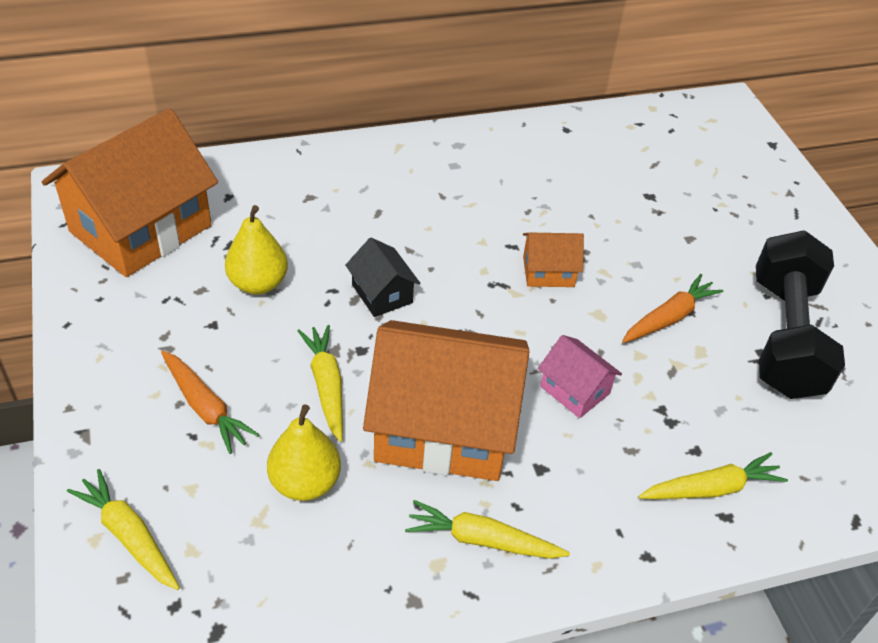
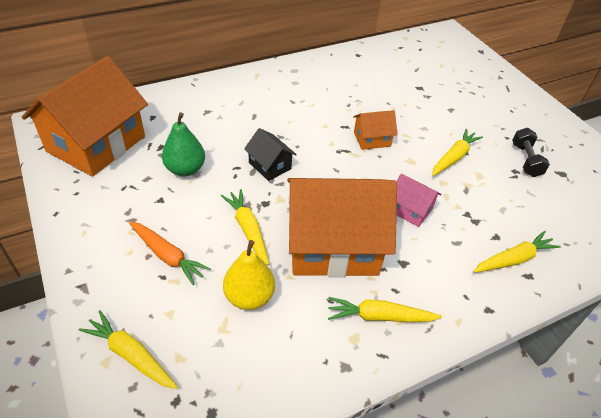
camera: 10 degrees left, 0 degrees up
(258, 283) = (185, 169): yellow pear -> green pear
(669, 317) = (454, 157): orange carrot -> yellow carrot
(784, 337) = (525, 160): black dumbbell -> black dumbbell, size x0.48

